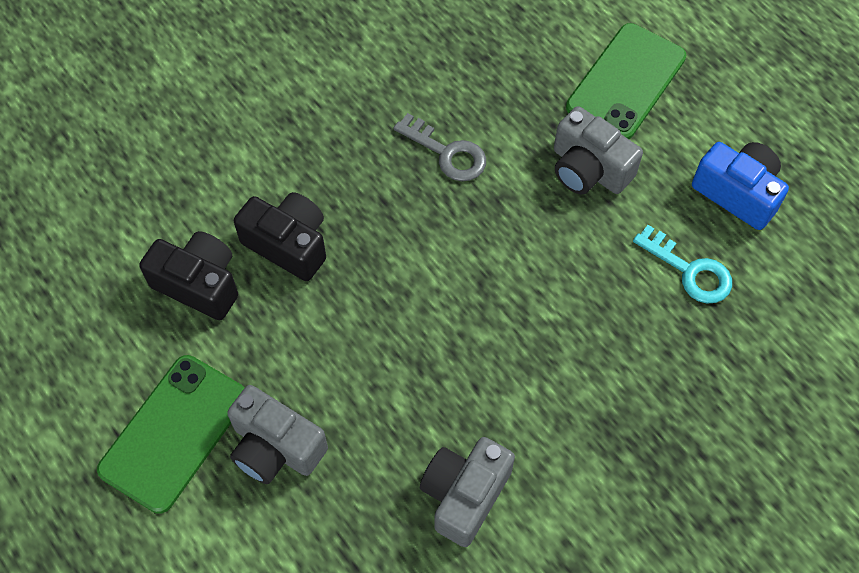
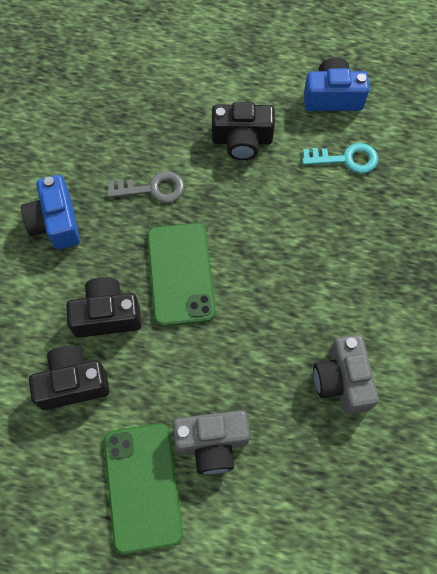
camera: 40 degrees left, 5 degrees up
(321, 118) = (56, 222): none -> blue camera
(589, 169) = (242, 140): grey camera -> black camera
(626, 82) = (217, 75): green phone -> green phone (180, 274)

